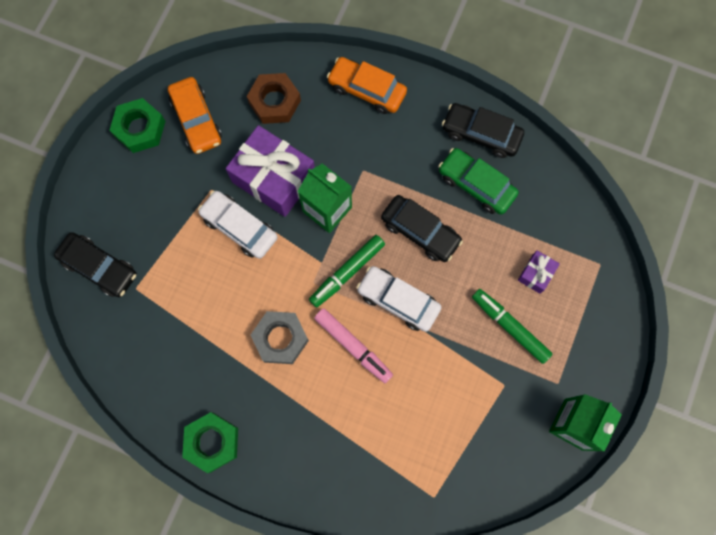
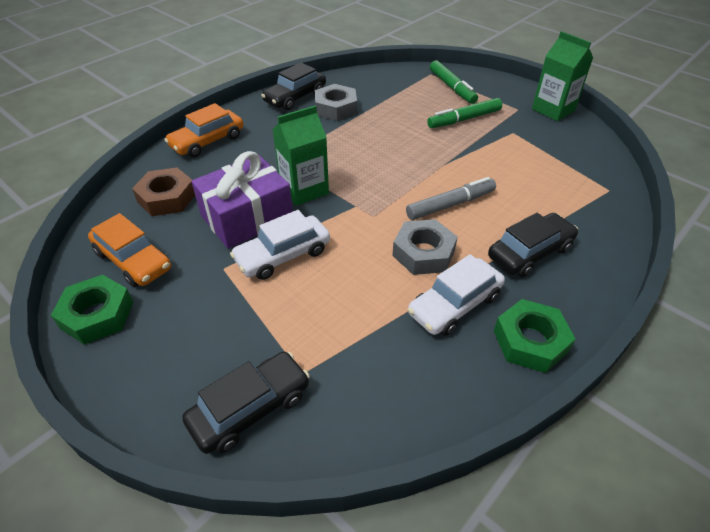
camera: 70 degrees left, 30 degrees down
(196, 120) = (133, 260): orange car -> orange car turned 45 degrees clockwise
(347, 272) = (374, 192): green marker -> green marker (452, 87)
(353, 346) = (450, 205): pink marker -> grey marker
(398, 300) = (416, 168): white car -> white car (454, 304)
(420, 232) = (359, 143): black car -> black car (530, 252)
(476, 185) = (336, 108): green car -> grey nut
(536, 274) = (425, 99): purple gift -> none

